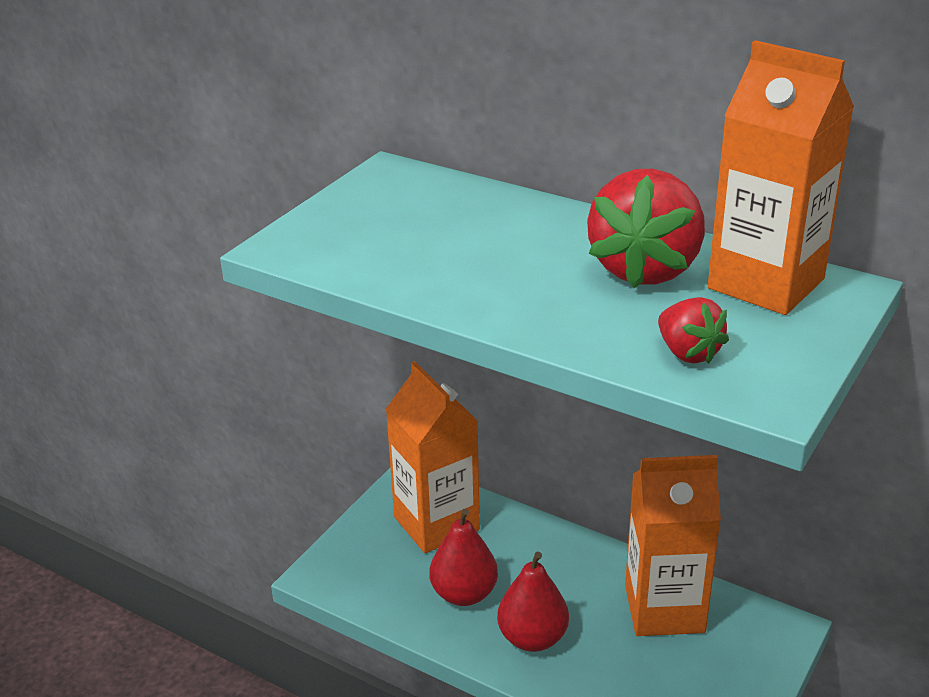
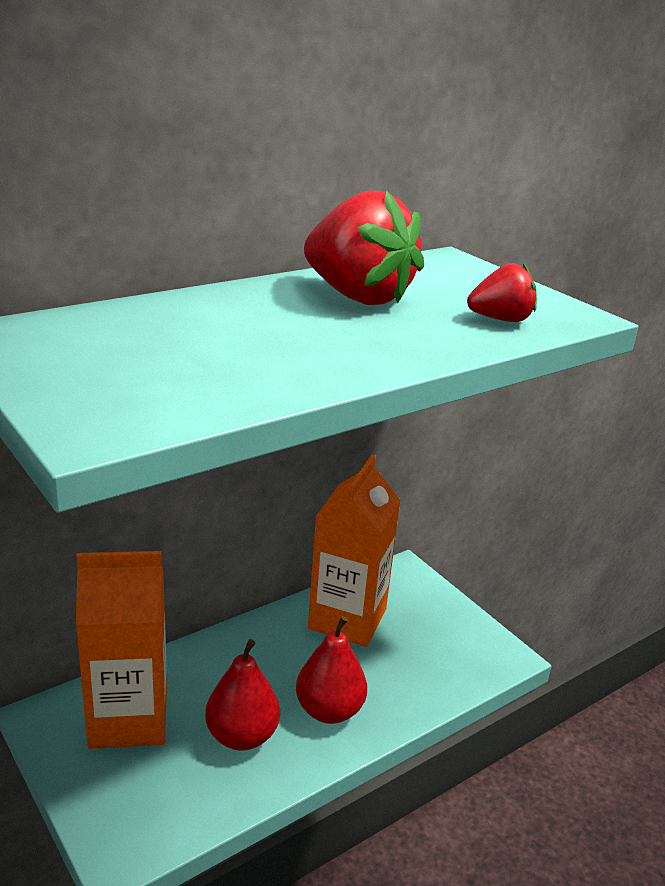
camera: 70 degrees left, 5 degrees down
(766, 284) = (421, 273): orange carton -> none

